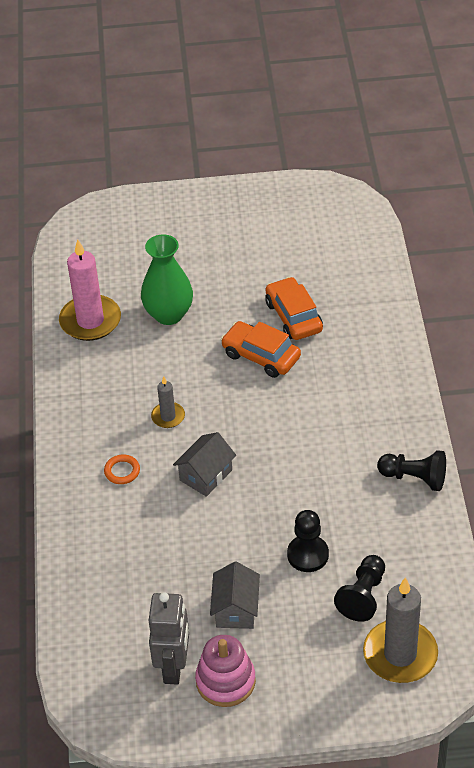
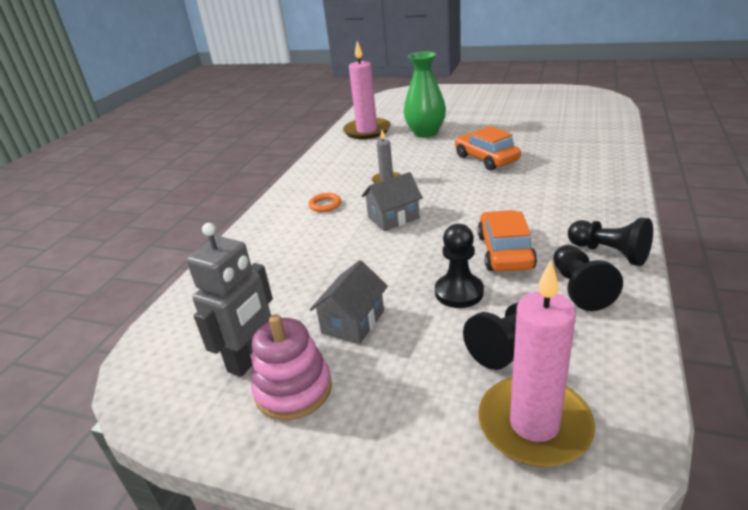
camera: 25 degrees right, 15 degrees down
(293, 317) = (525, 142): orange car -> orange car (505, 251)
(400, 525) = (579, 288): none -> black pawn
(400, 654) = (534, 424): grey candle -> pink candle

